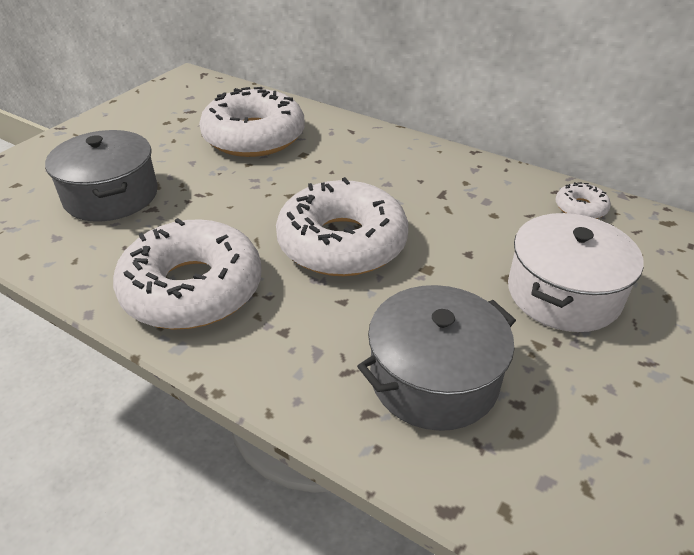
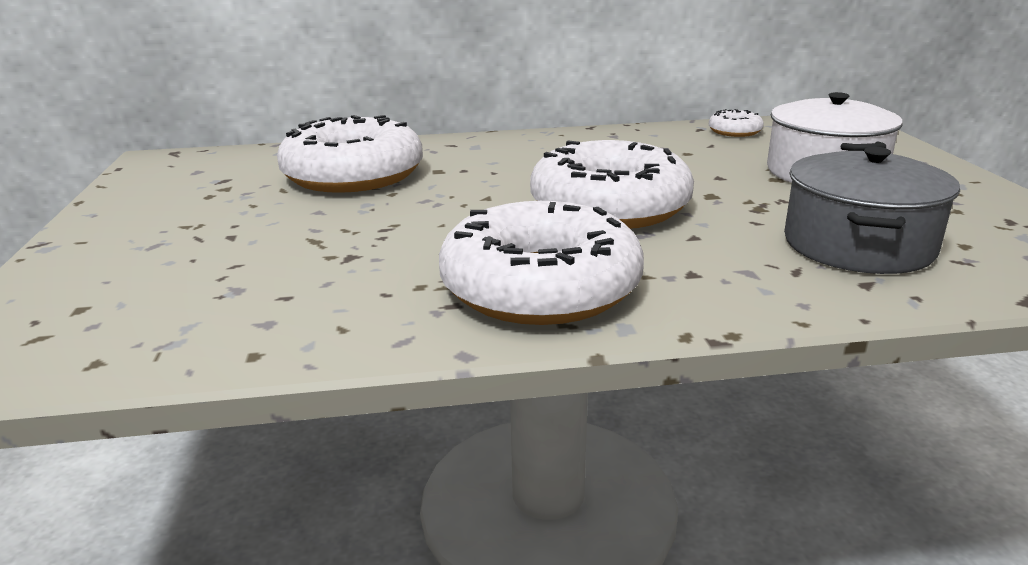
camera: 40 degrees left, 15 degrees down
(111, 195) = (268, 266): grey pot -> none

